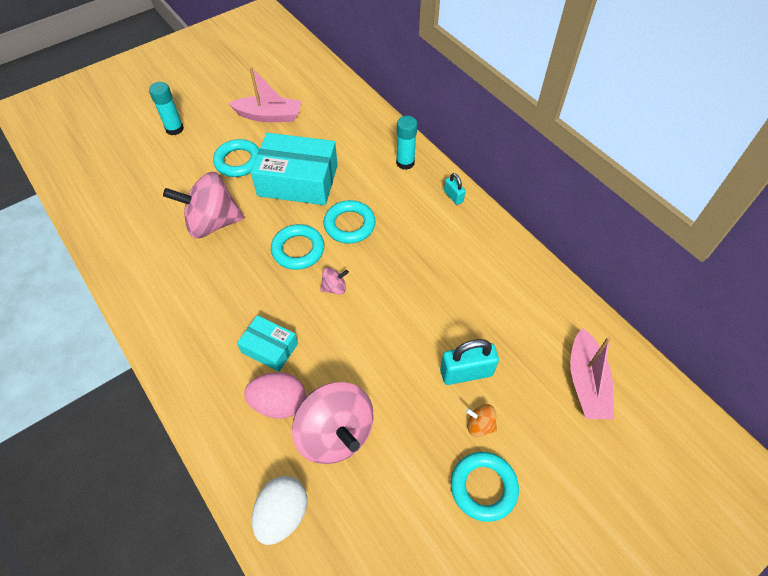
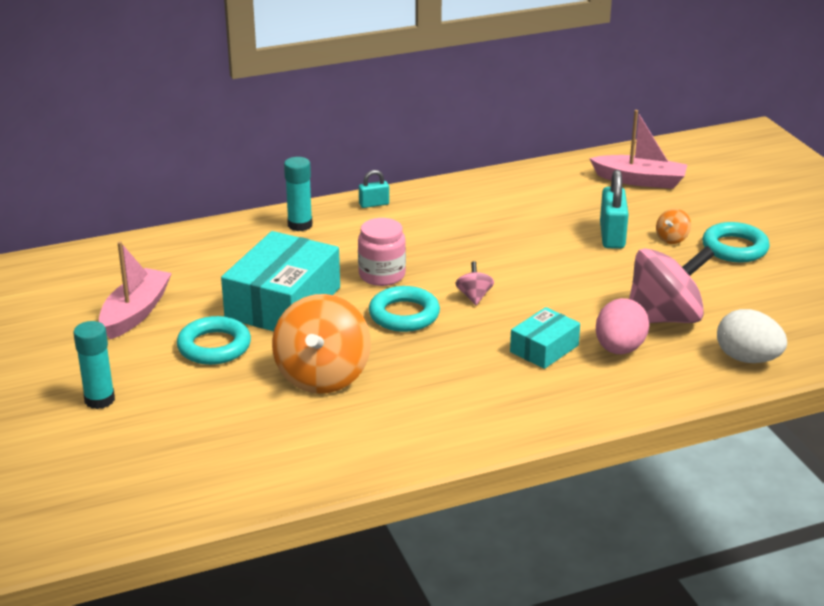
camera: 75 degrees left, 25 degrees down
(212, 223) = (323, 376): pink spinning top -> orange spinning top
(349, 225) = (382, 275): turquoise ring -> pink jar

